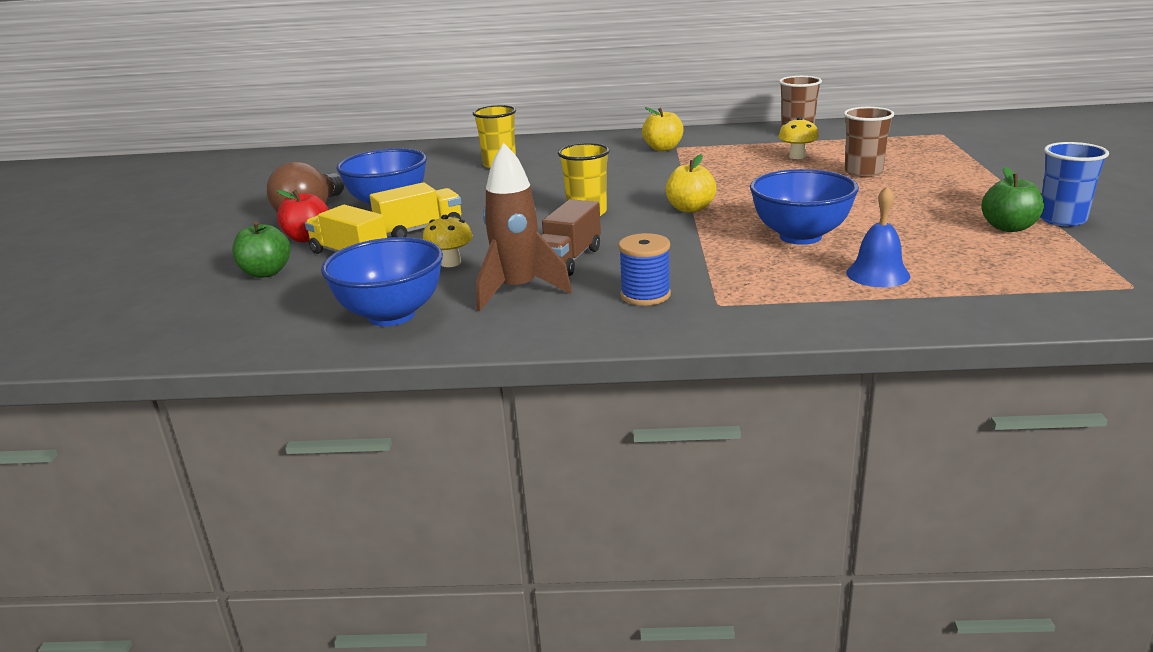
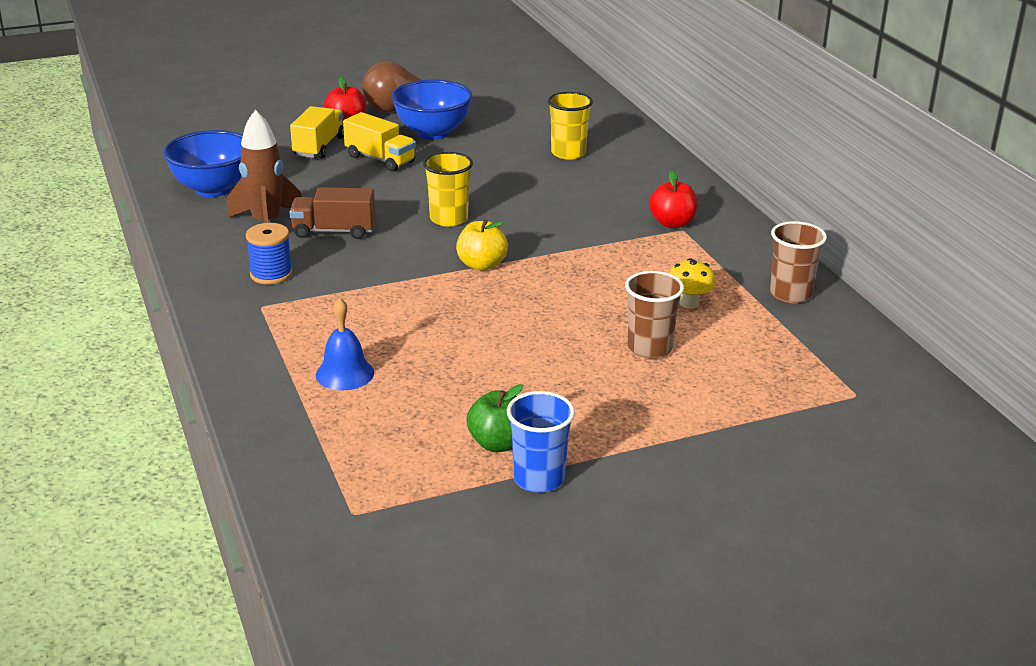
camera: 65 degrees right, 5 degrees up
(266, 273) = (275, 128): green apple -> none
(450, 263) = (313, 187): yellow mushroom -> none
(663, 148) = (672, 223): yellow apple -> red apple
(800, 236) = (427, 328): blue bowl -> none

